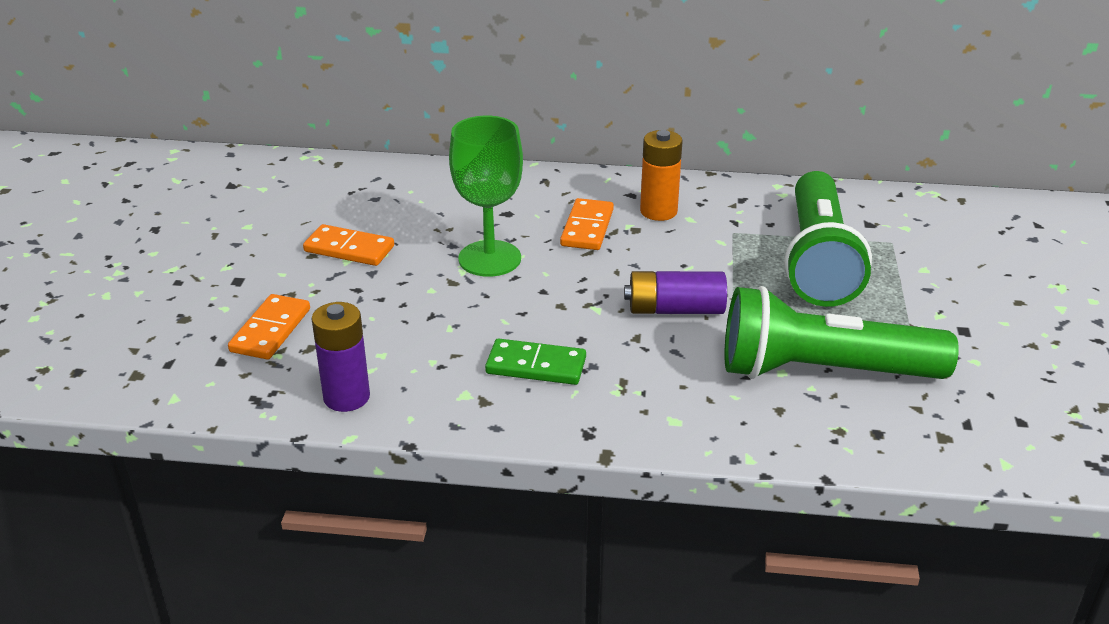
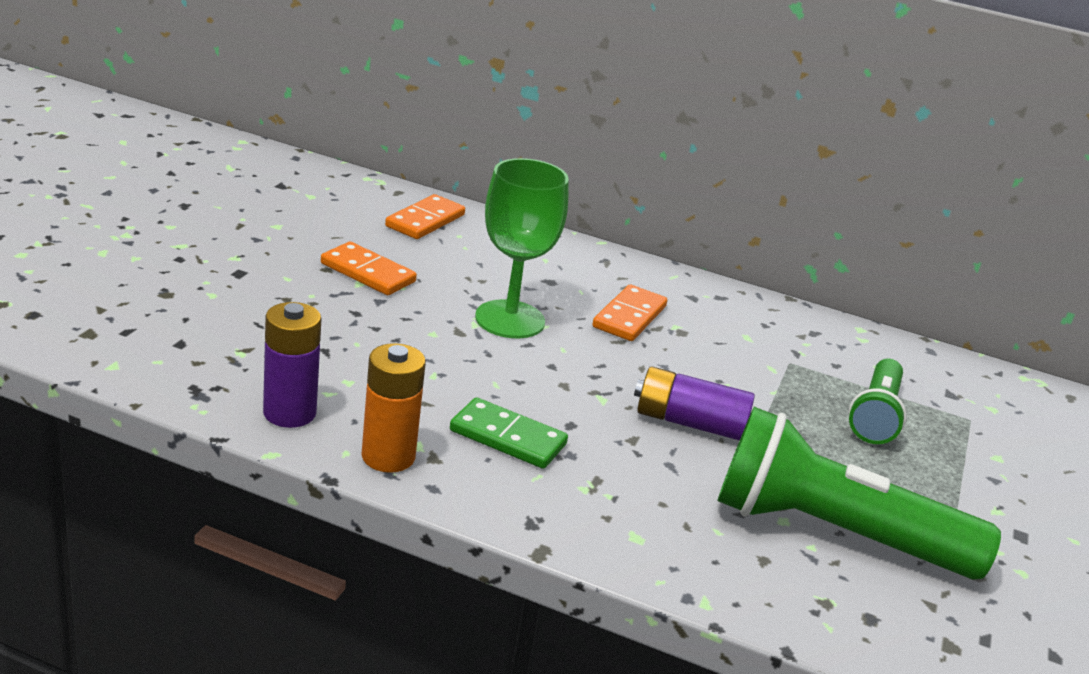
camera: 10 degrees right, 5 degrees down
(271, 330) = (246, 328): orange domino -> orange domino (425, 221)
(658, 211) = (715, 321): orange battery -> orange battery (388, 456)
(818, 260) = (875, 415): green flashlight -> green flashlight, size x0.57

